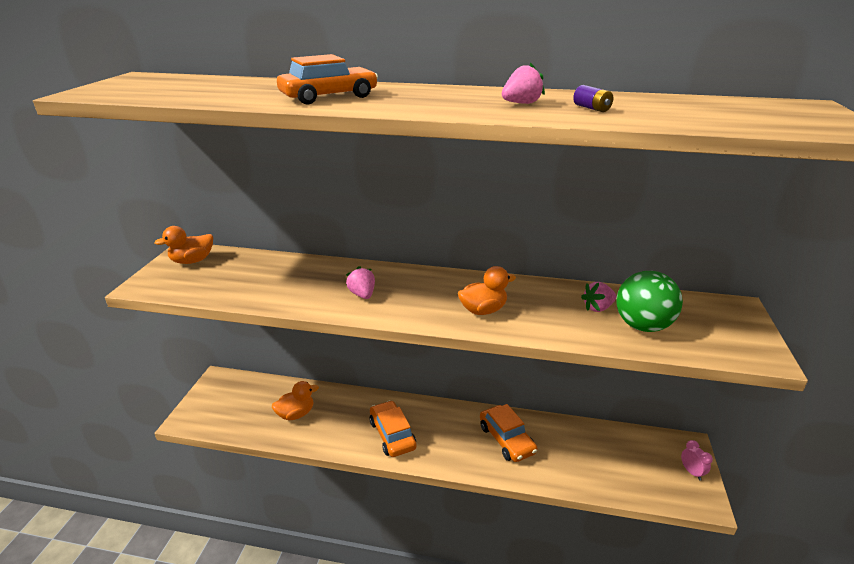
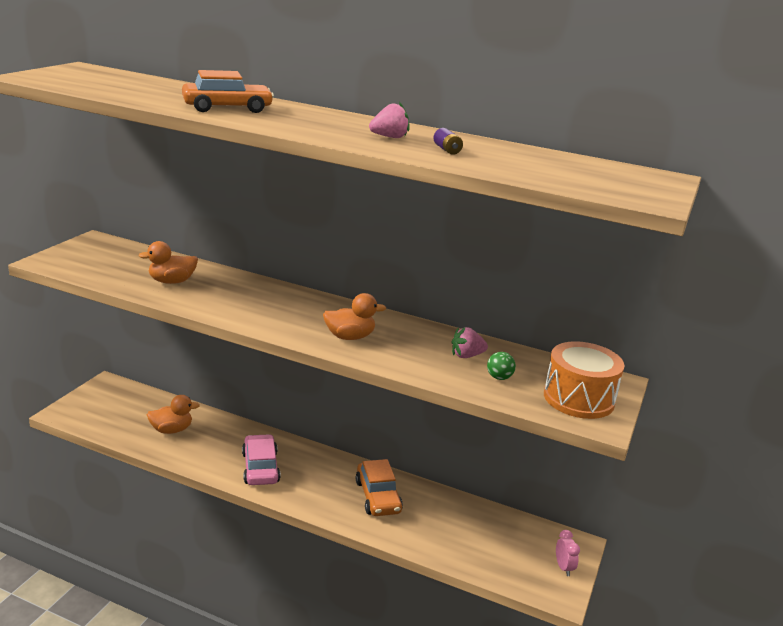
camera: 10 degrees right, 5 degrees down
(192, 261) = (99, 249): orange duck -> orange duck (172, 281)
(362, 294) = (242, 304): pink strawberry -> none
(392, 434) = (260, 467): orange car -> pink car
(642, 326) = (499, 377): green ball -> green ball, size x0.46
(724, 333) = (578, 398): none -> orange drum

